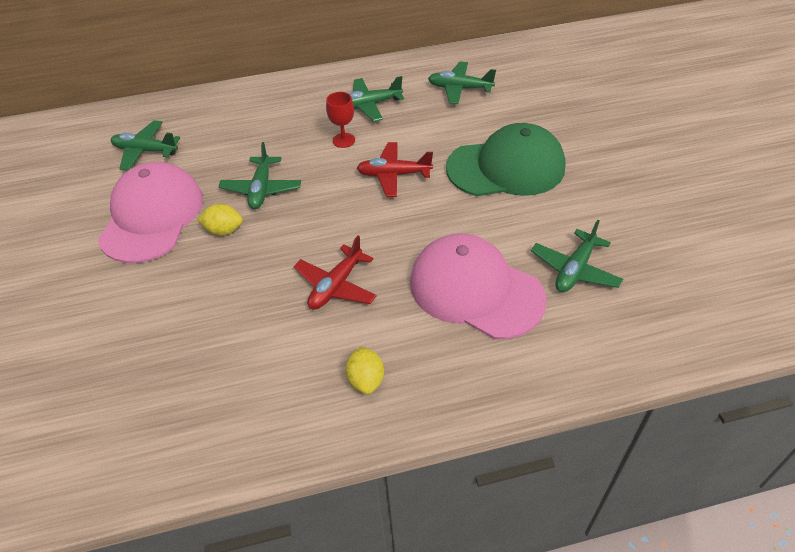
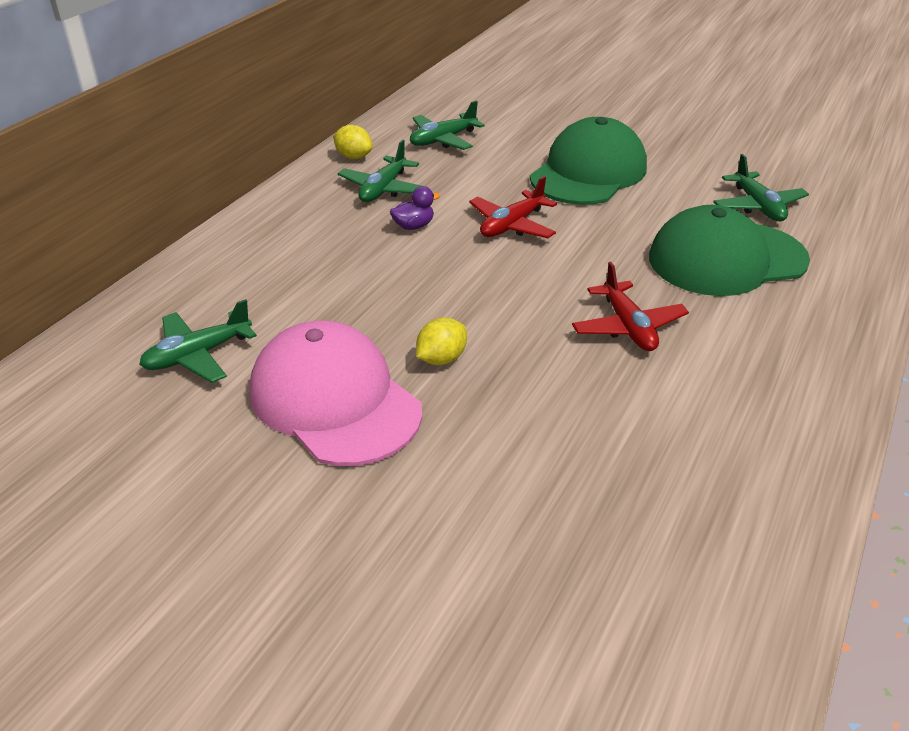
camera: 50 degrees left, 10 degrees down
(261, 189) = (410, 306): green plane -> none
(343, 140) = (413, 226): red goblet -> purple duck
(366, 380) = (778, 367): yellow lemon -> yellow lemon (354, 157)
(475, 290) = (726, 259): pink cap -> green cap

